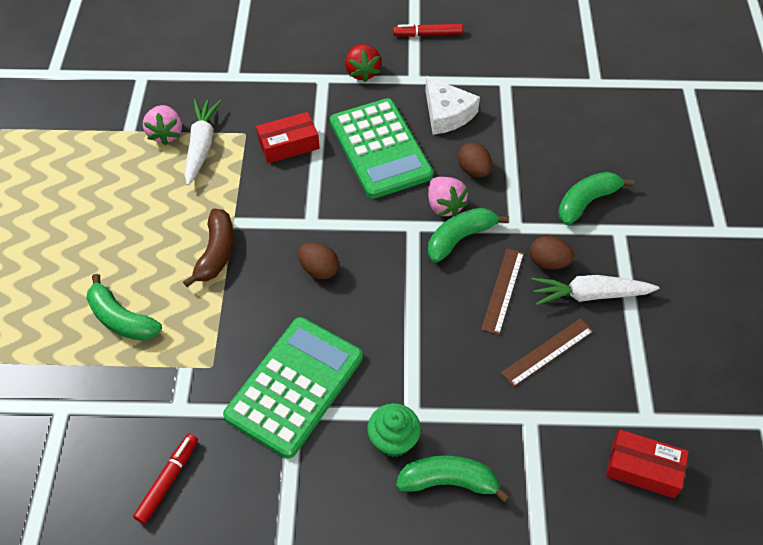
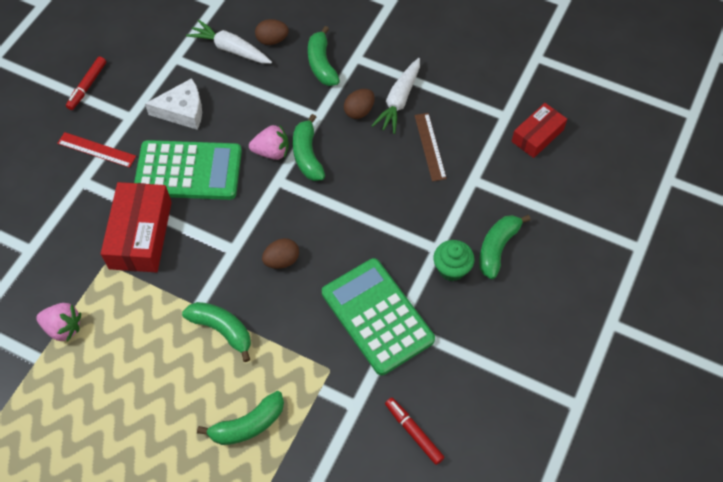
camera: 65 degrees left, 5 degrees up
(201, 146) = (97, 303): white carrot -> white carrot (230, 49)
(216, 253) = (222, 330): brown banana -> green banana
(288, 144) = (140, 235): red box -> red box, size x1.60
(362, 72) = (96, 149): red strawberry -> red ruler
(474, 170) = (250, 118): brown egg -> brown egg (272, 40)
(502, 290) = (367, 149): brown ruler -> none

